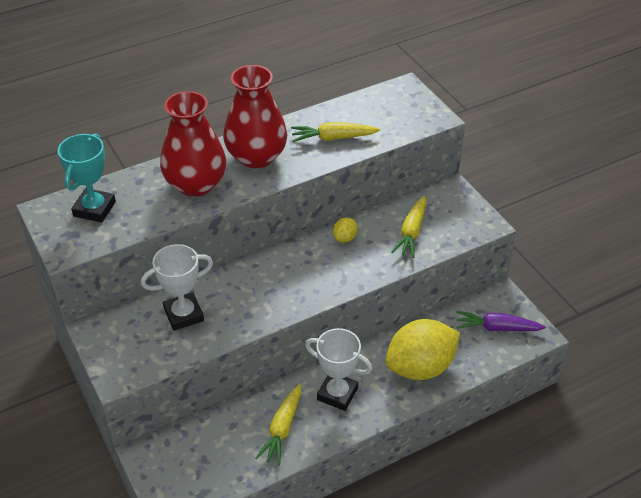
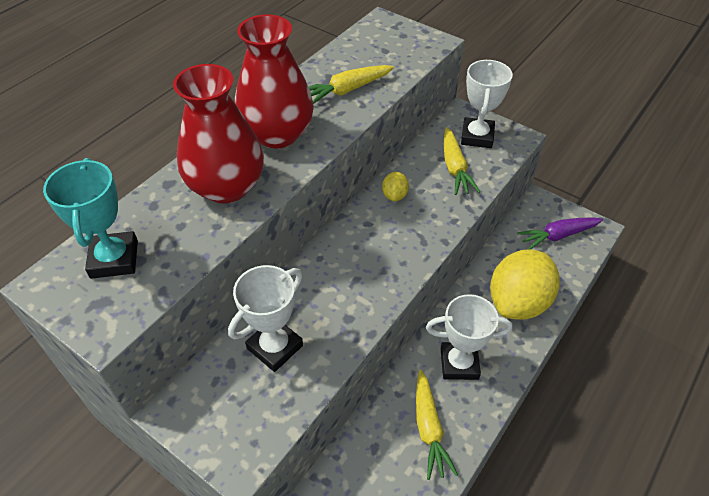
camera: 25 degrees left, 5 degrees up
(450, 213) = (477, 136): none -> white trophy

